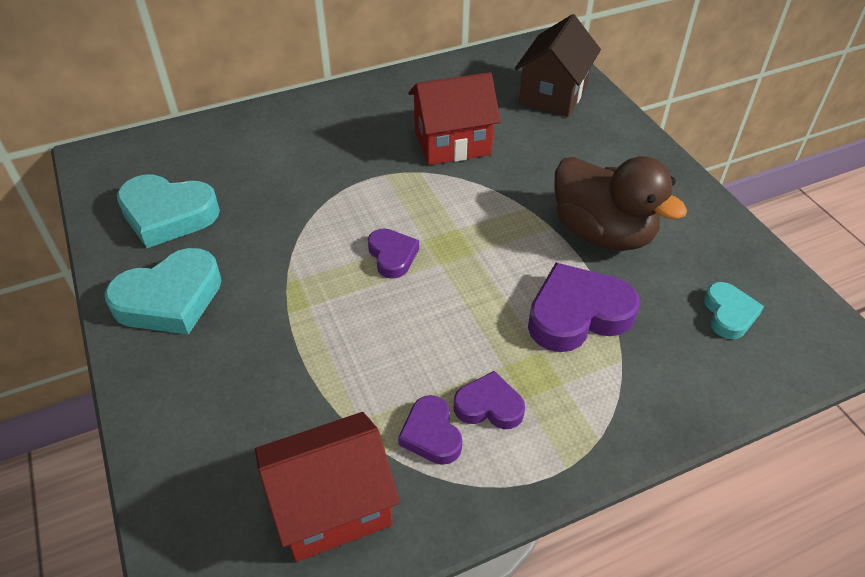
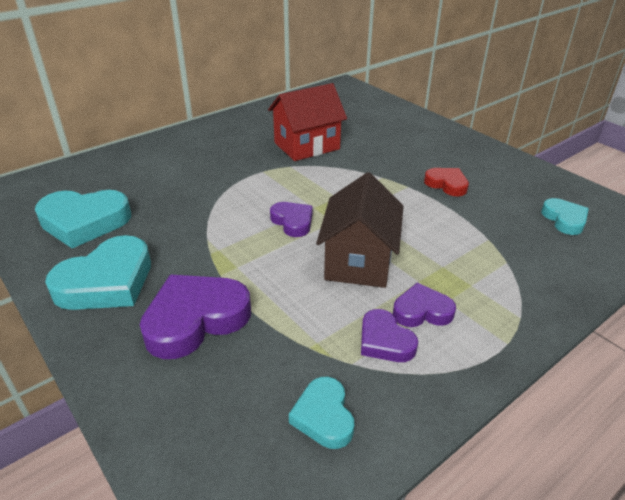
camera: 15 degrees left, 10 degrees down
(332, 506) = (323, 416): red house -> turquoise heart
(553, 94) = (367, 110): brown house -> brown house (358, 261)
(577, 314) = (457, 237): purple heart -> purple heart (195, 319)
(602, 233) = (447, 184): brown duck -> red heart

